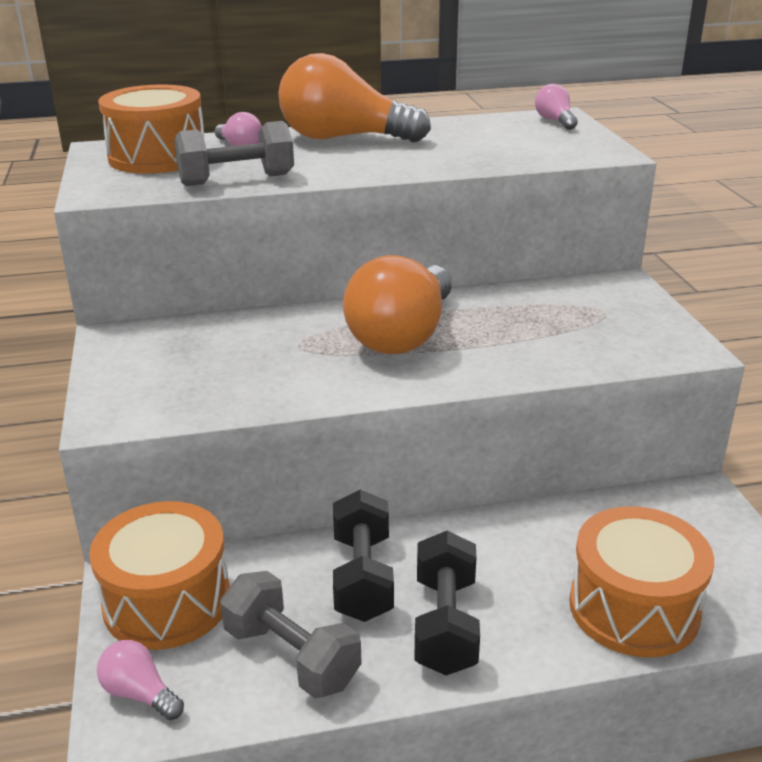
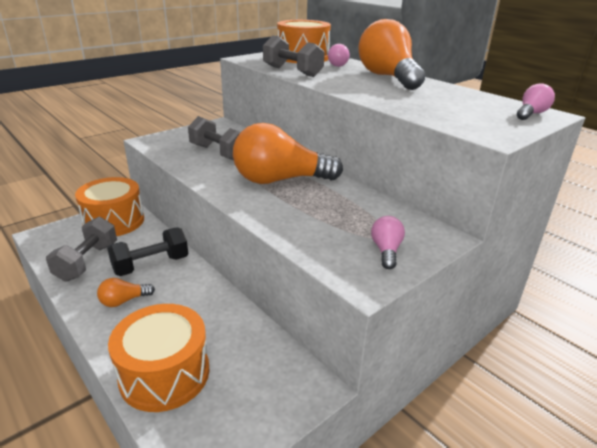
camera: 60 degrees right, 0 degrees up
(140, 693) = (57, 233): pink light bulb -> pink light bulb (386, 251)
(250, 361) = (218, 153): none -> grey dumbbell
(445, 624) = (124, 301): black dumbbell -> orange light bulb

